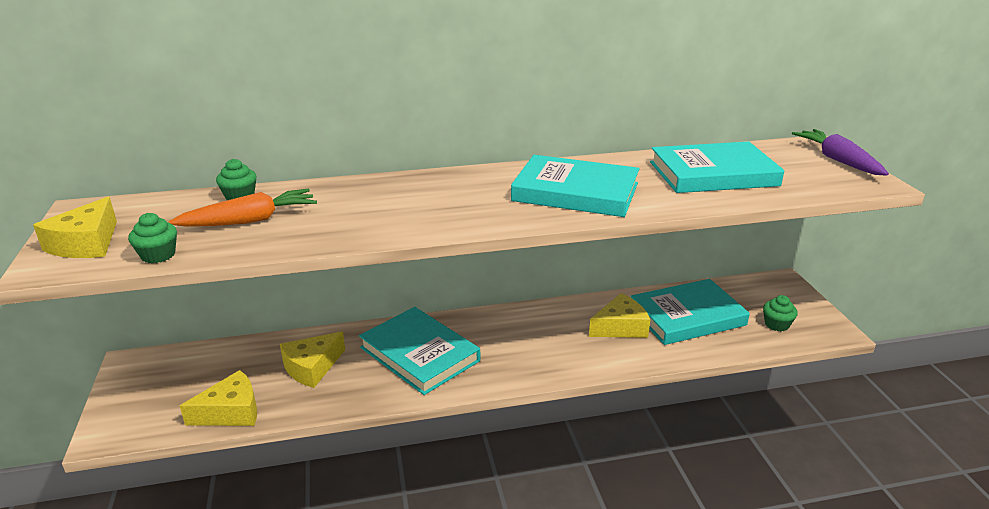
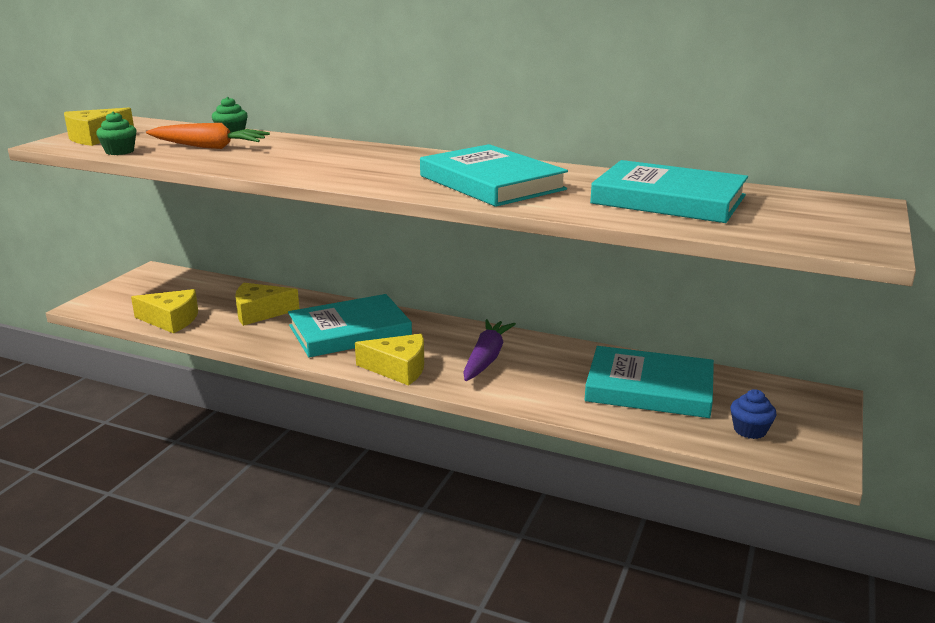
camera: 35 degrees right, 5 degrees down
(419, 354) = (350, 331): turquoise book -> turquoise book turned 75 degrees clockwise
(620, 327) = (561, 373): yellow cheese -> yellow cheese (398, 369)
(776, 324) = (750, 430): green cupcake -> blue cupcake
(838, 160) = (862, 221): purple carrot -> purple carrot (486, 358)

